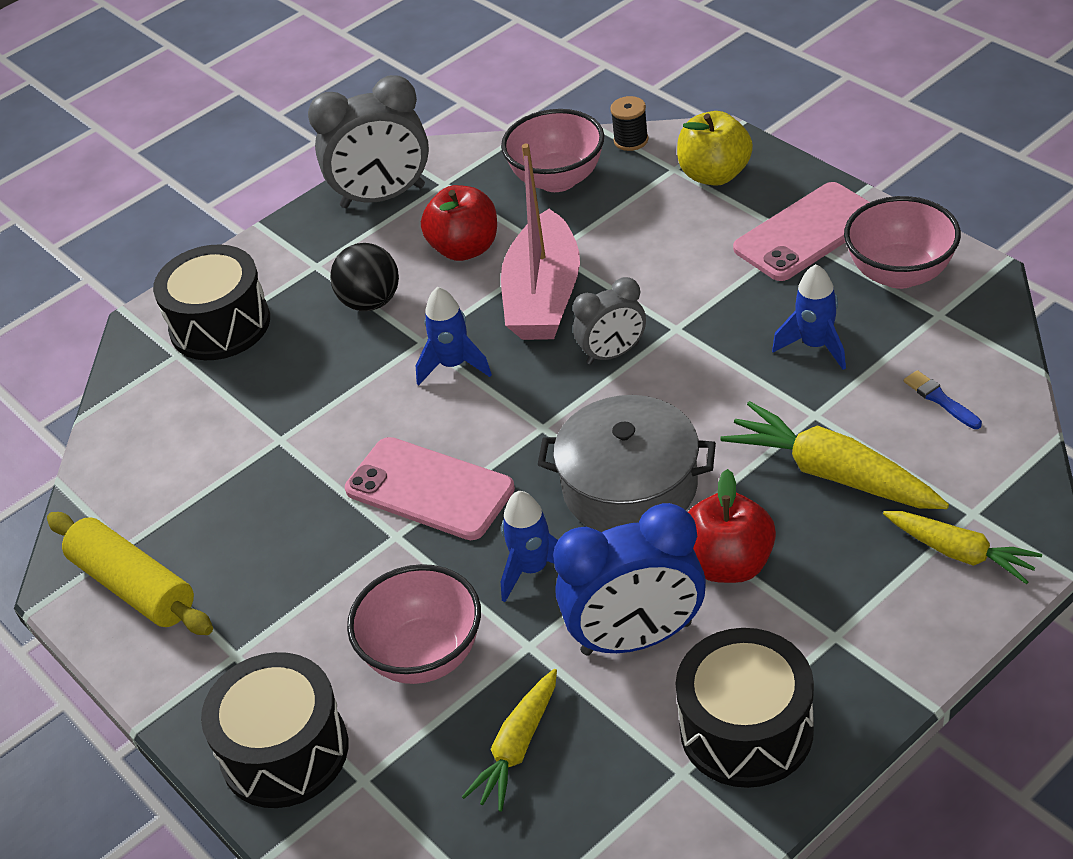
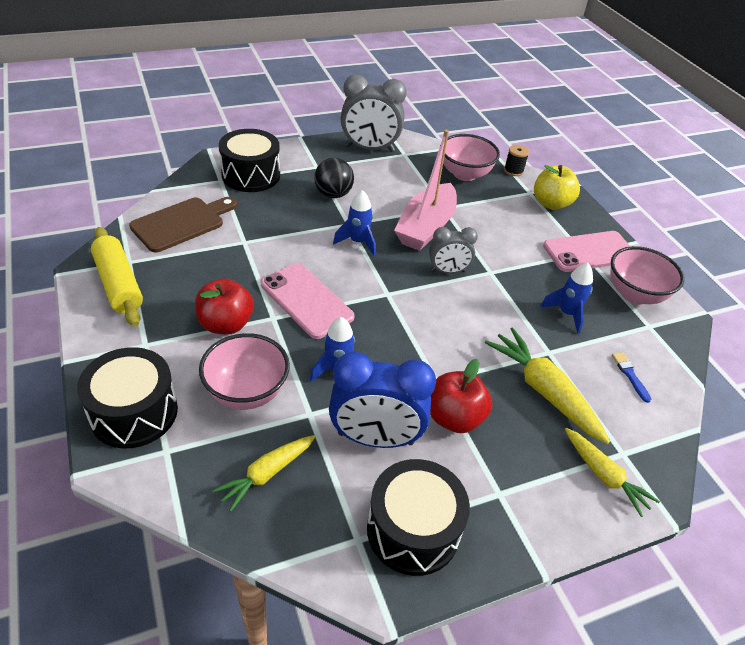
camera: 10 degrees right, 0 degrees up
(164, 451) = (182, 223): none -> brown cutting board
(465, 248) = (397, 188): red apple -> red apple (226, 324)
(630, 487) = (419, 347): grey pot -> none

